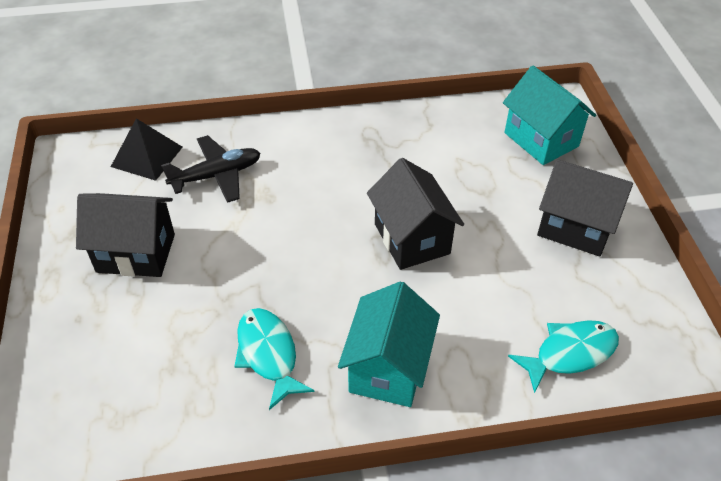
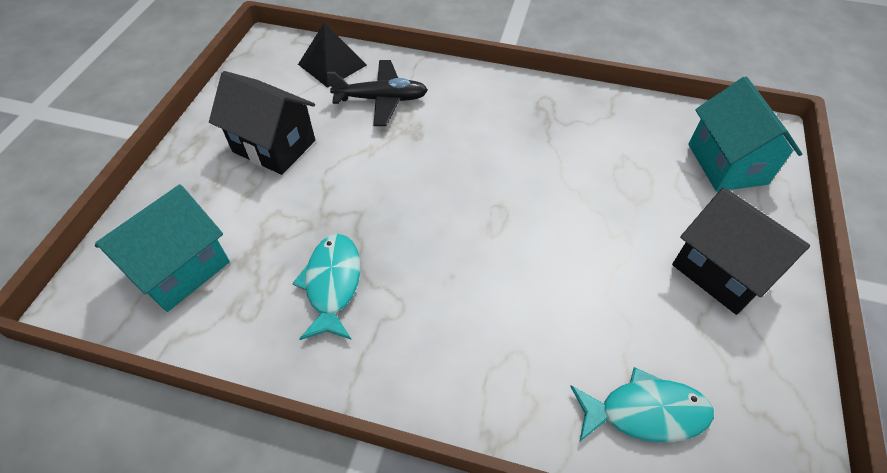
camera: 25 degrees right, 5 degrees up
(388, 368) = (438, 345): turquoise house -> turquoise house (180, 269)
(412, 239) = (533, 220): black house -> none

